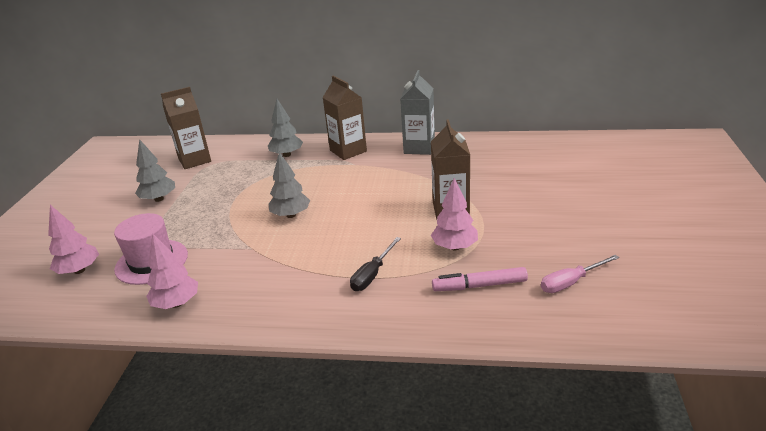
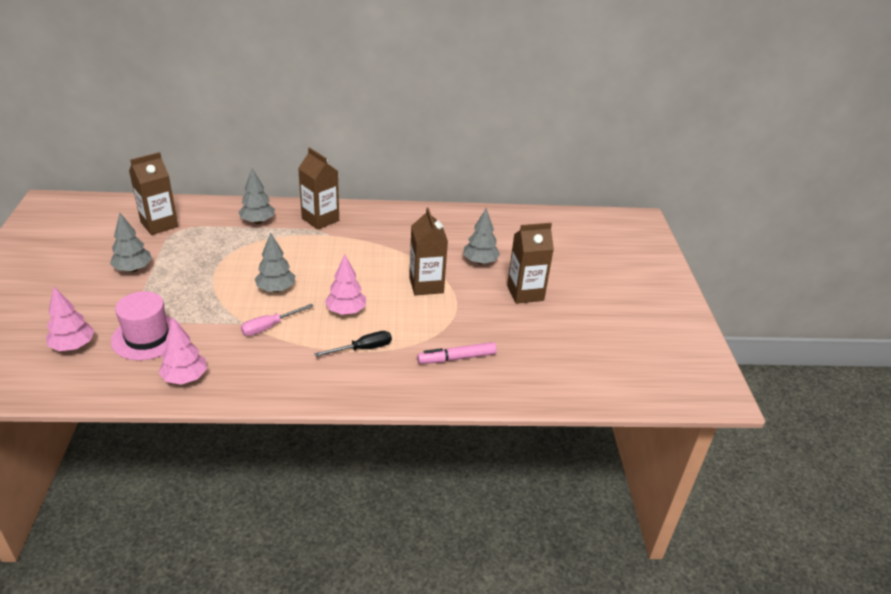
camera: 15 degrees left, 5 degrees up
(372, 275) = (363, 349): black screwdriver -> black screwdriver turned 135 degrees counterclockwise
(419, 148) = (390, 218): grey carton -> none
(454, 247) = (433, 322): pink tree -> pink tree (346, 311)
(513, 185) = (480, 261): none -> grey tree
(564, 215) = (525, 293): none -> brown carton
(570, 282) = (530, 354): pink screwdriver -> pink screwdriver (269, 327)

